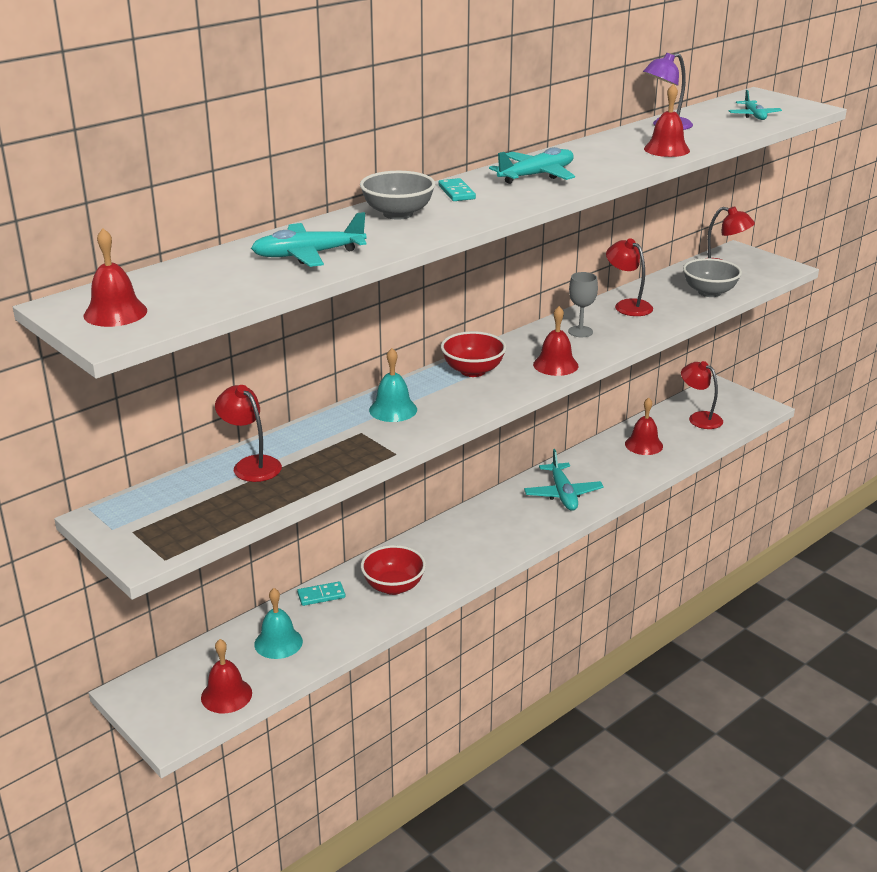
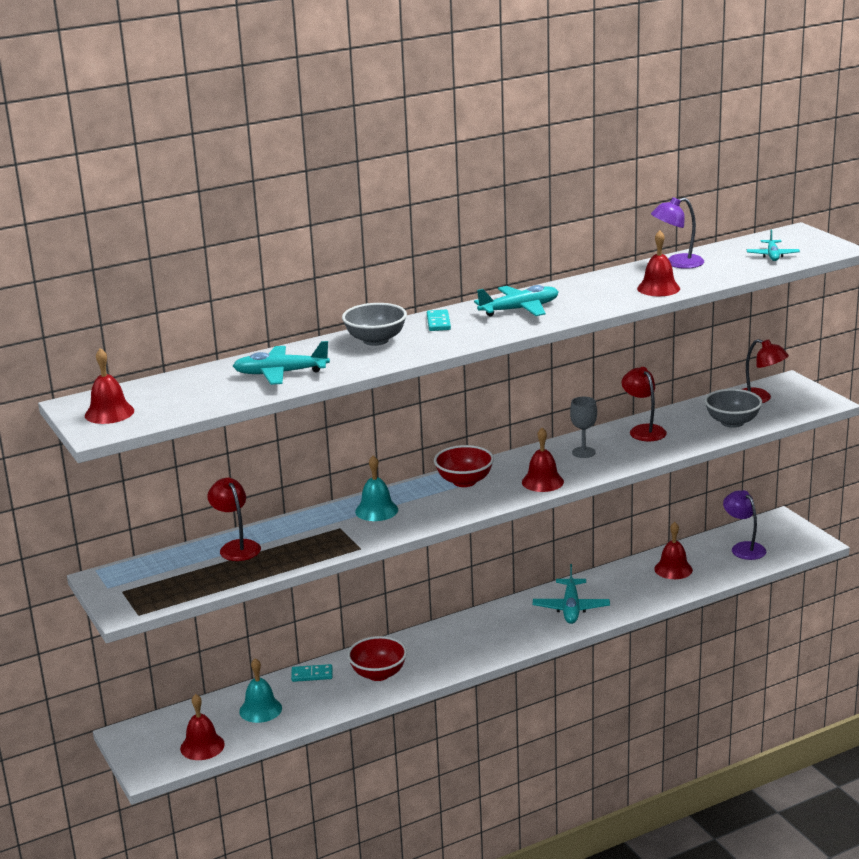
camera: 15 degrees right, 5 degrees down
(699, 418) = (743, 548): red lamp -> purple lamp

